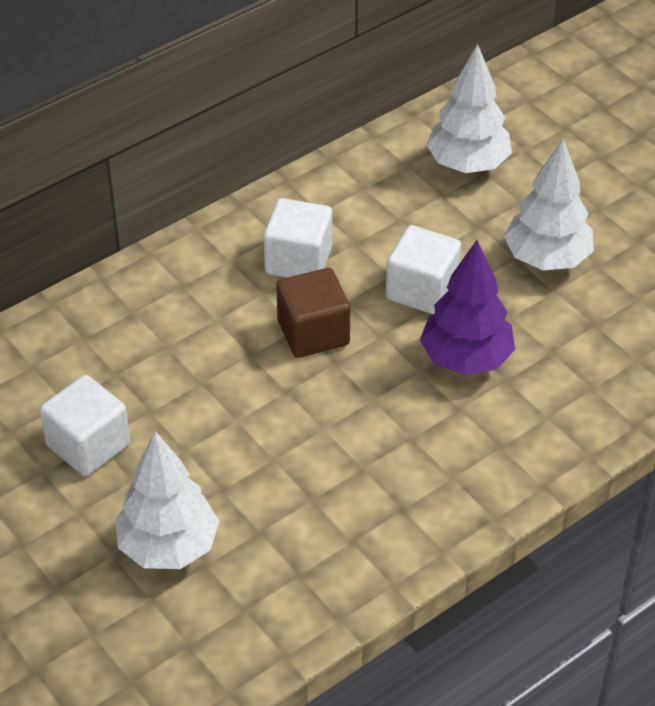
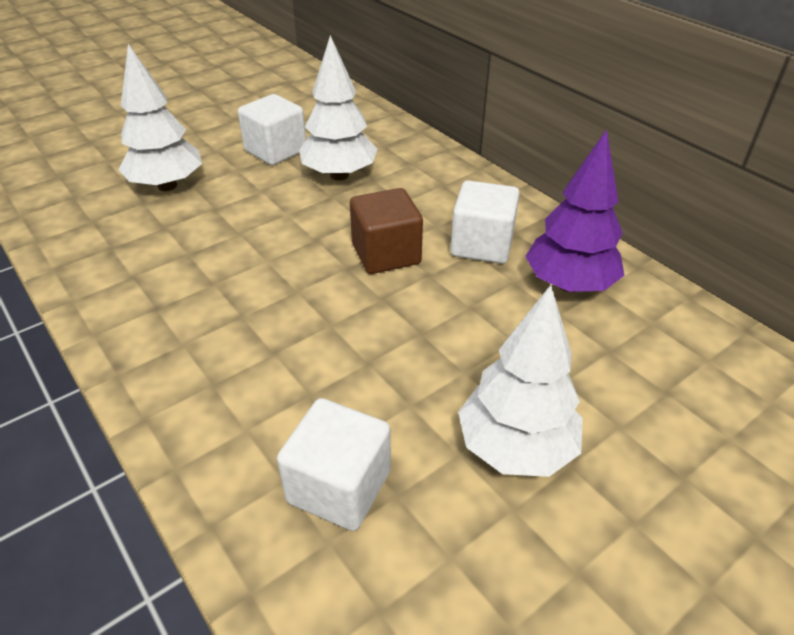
camera: 90 degrees right, 5 degrees down
(422, 290) = (448, 328): white cube -> white cube (339, 486)
(466, 359) = (343, 360): purple tree -> purple tree (569, 284)
(467, 164) = (673, 376): white tree -> white tree (339, 175)

